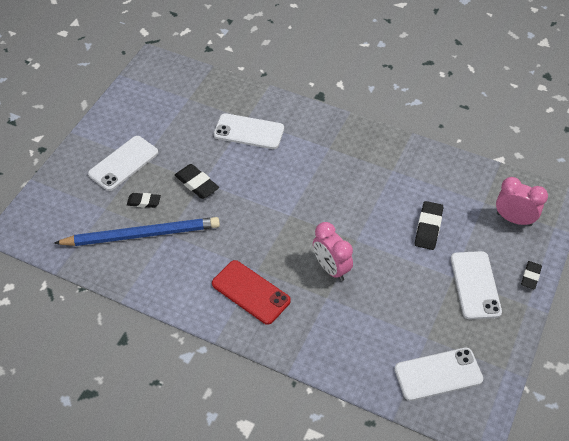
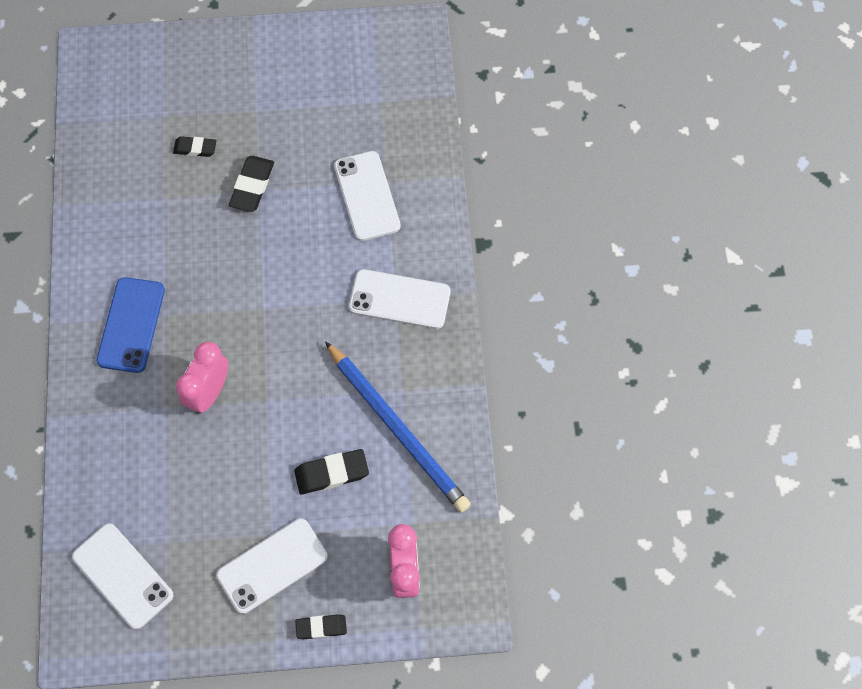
camera: 60 degrees right, 15 degrees up
(123, 163) = (238, 95): white phone -> white phone (399, 299)
(141, 234) = (149, 173): blue pencil -> blue pencil (397, 428)
(144, 202) = (195, 148): black eraser -> black eraser turned 60 degrees counterclockwise
(251, 292) = (131, 325): red phone -> blue phone

